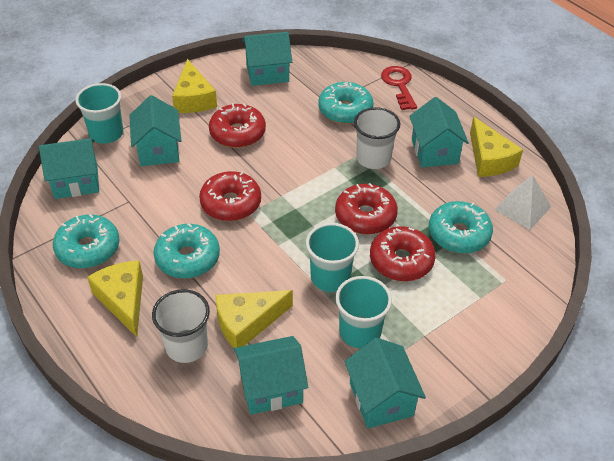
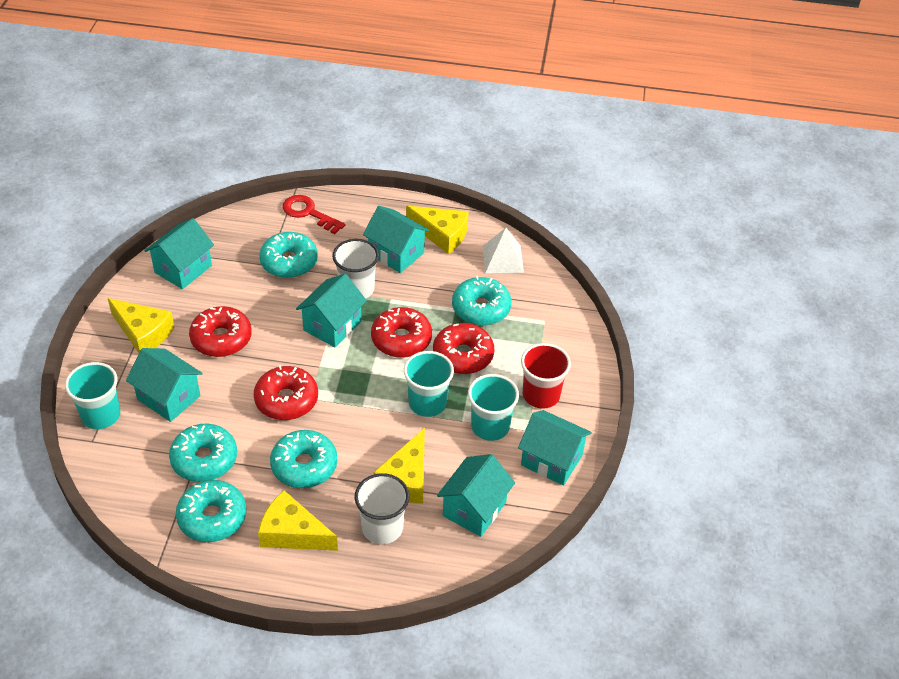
camera: 45 degrees left, 0 degrees up
(76, 182) = (128, 474): turquoise house -> turquoise house (332, 326)
(130, 206) = (204, 459): none -> turquoise donut
(433, 338) = (541, 395): none -> red cup

